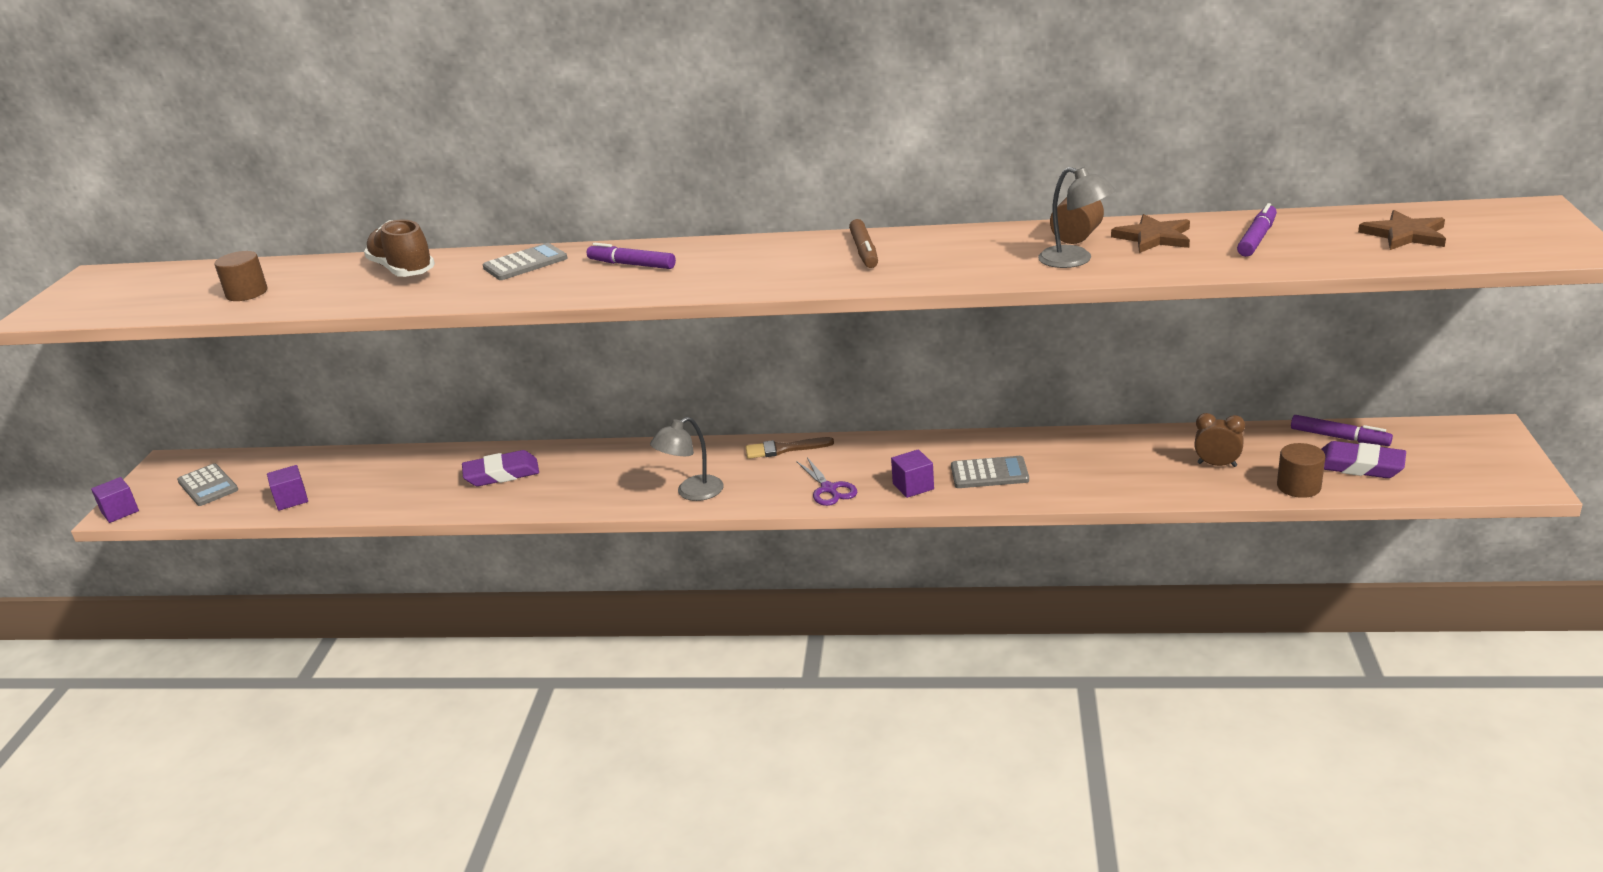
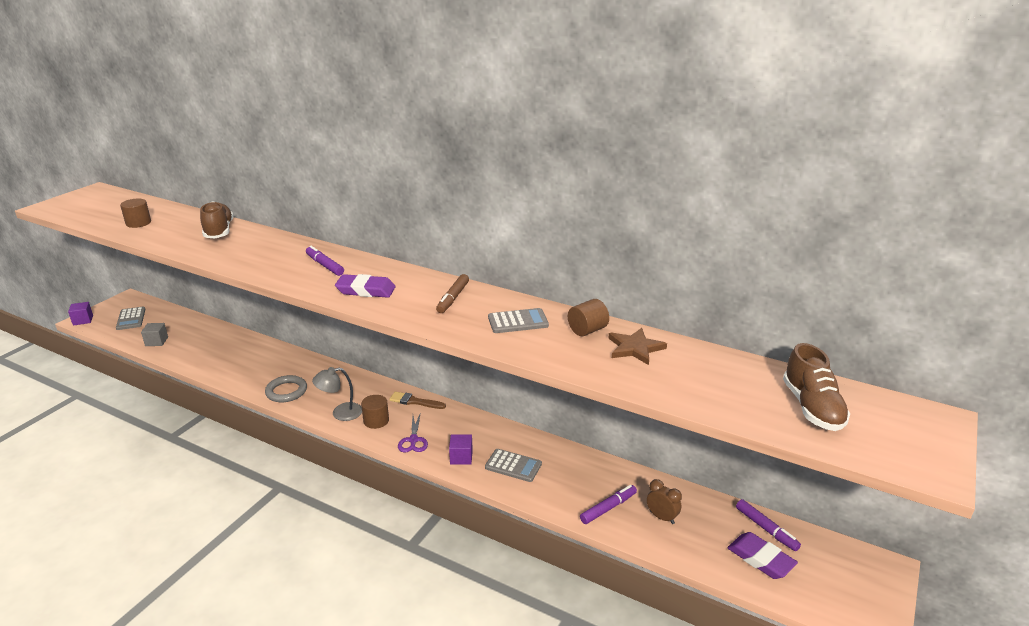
camera: 20 degrees right, 0 degrees up
(291, 499) = (156, 341): purple cube -> grey cube
(502, 474) = (261, 362): purple eraser -> purple eraser (366, 290)
(525, 263) = (277, 246): grey calculator -> grey calculator (518, 322)
(581, 494) = (286, 391): none -> grey ring
(1075, 260) = (565, 349): grey lamp -> none
(1257, 238) = (702, 373): purple marker -> purple marker (608, 508)
(1298, 486) = (703, 558): brown cylinder -> brown cylinder (376, 421)
(1405, 235) = (812, 408): brown star -> brown shoe

